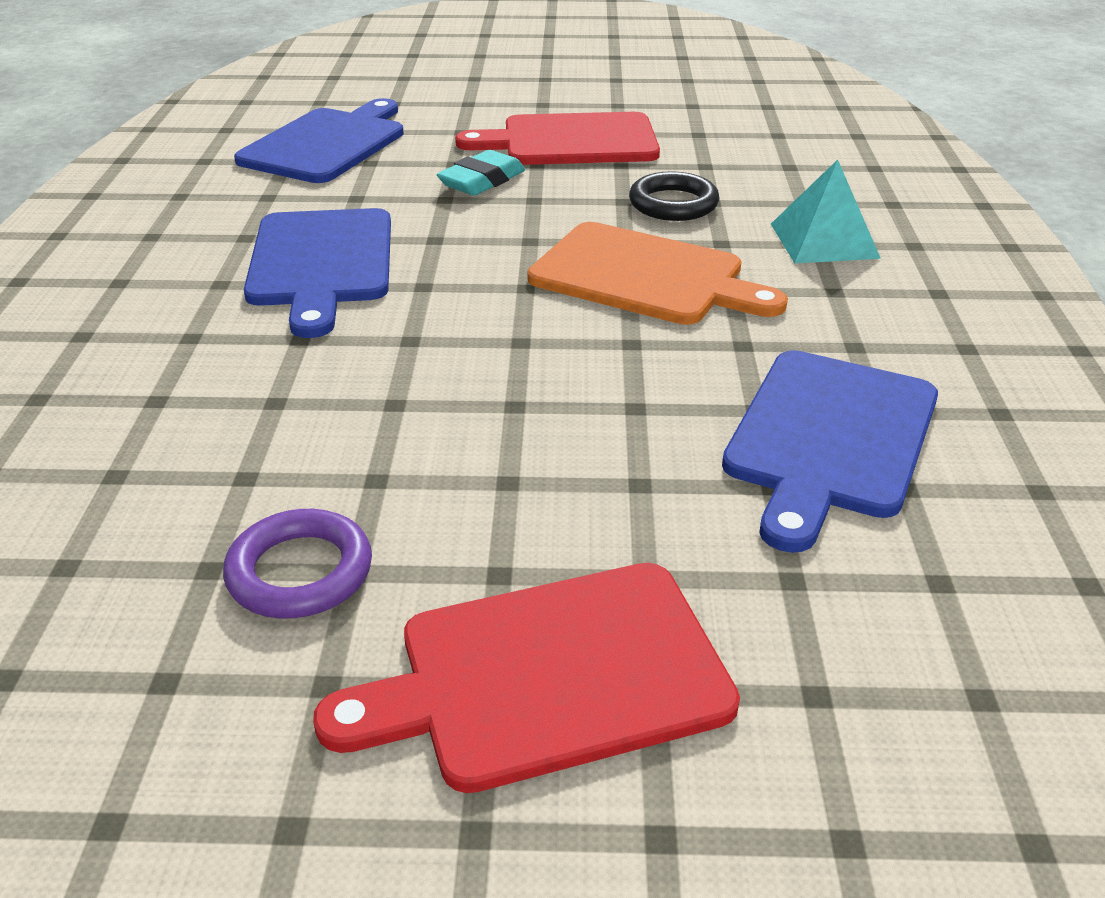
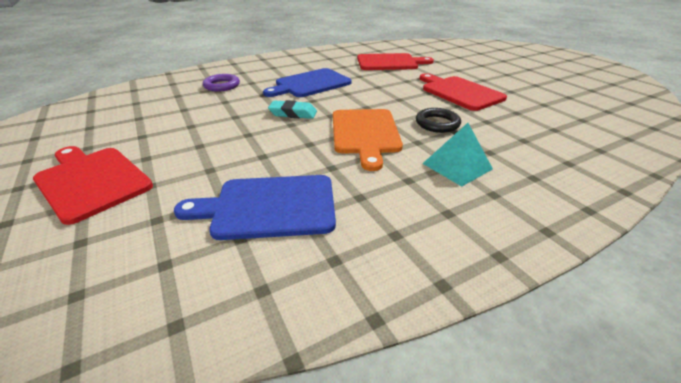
camera: 60 degrees right, 0 degrees up
(300, 572) = (139, 129): purple ring -> purple ring (222, 86)
(326, 144) = (389, 62): blue cutting board -> red cutting board
(482, 181) = (400, 88): turquoise eraser -> turquoise eraser (293, 113)

